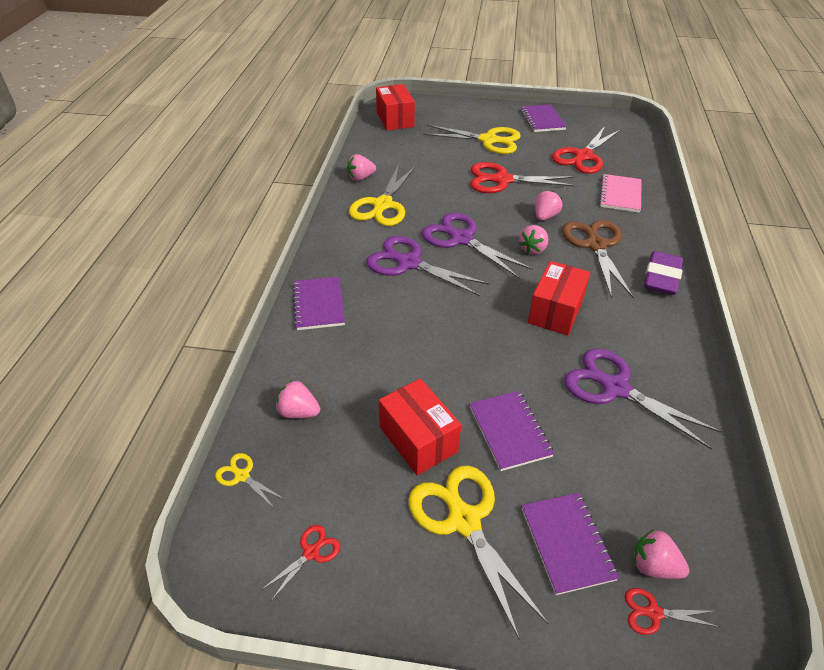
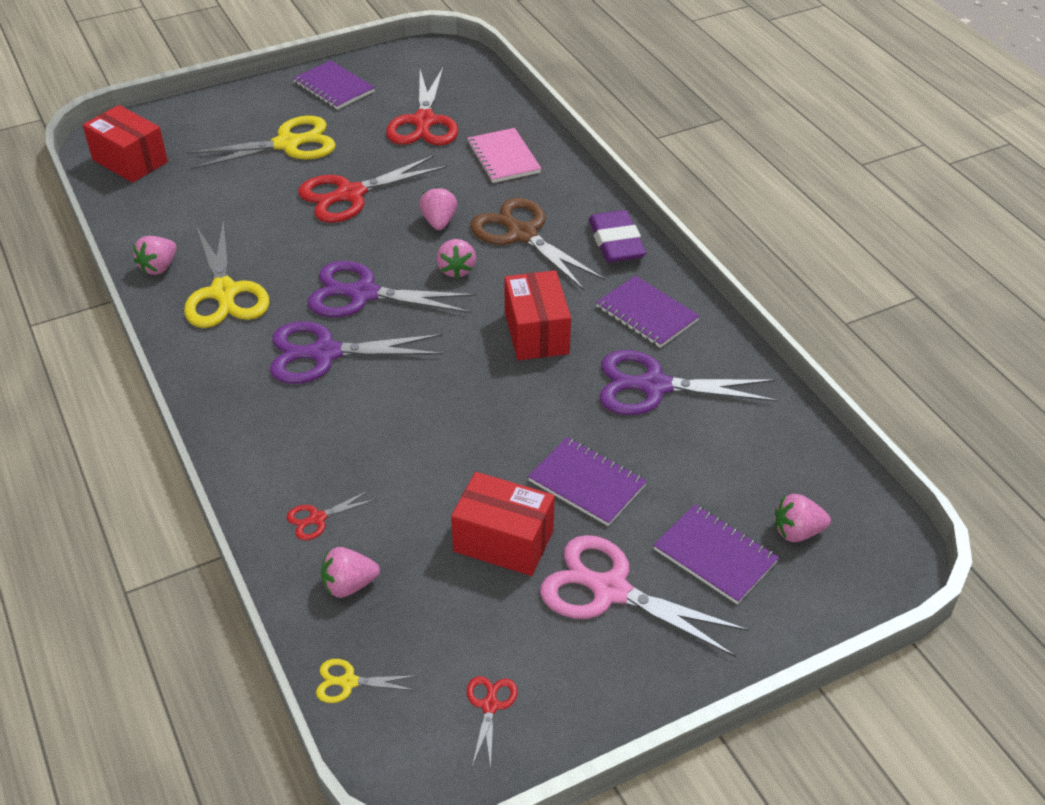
camera: 35 degrees left, 0 degrees up
(319, 305) = (259, 456): purple notebook -> purple notebook (647, 314)
(464, 520) = (610, 590): yellow scissors -> pink scissors
(653, 613) = (822, 570): red scissors -> red scissors (317, 518)

